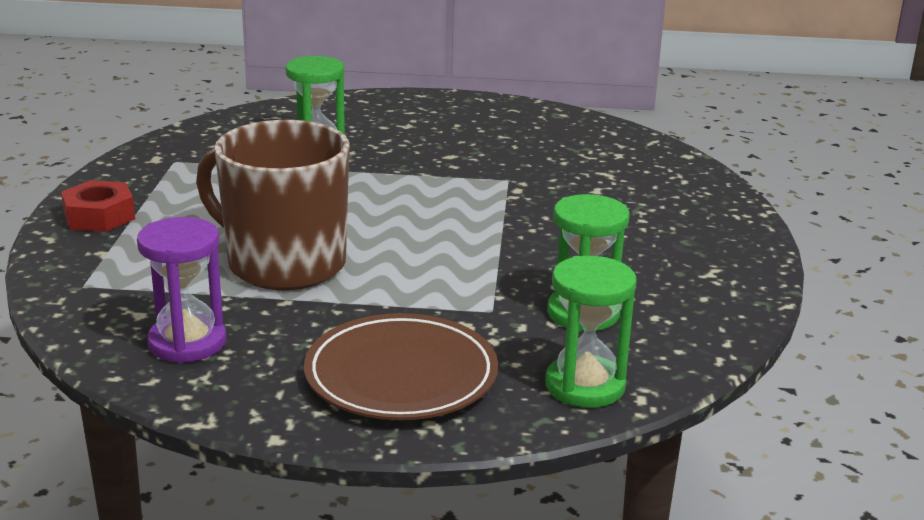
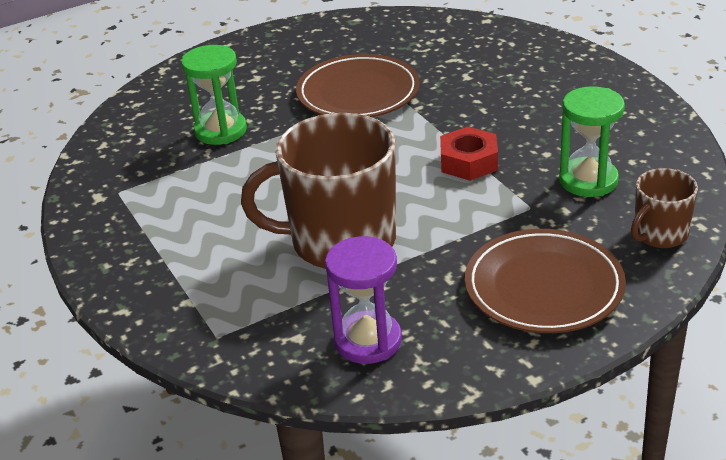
camera: 30 degrees left, 10 degrees up
(99, 216) = (134, 271): red nut -> red nut (469, 162)
(475, 166) = (358, 93): none -> brown plate
(585, 386) = (660, 234): green hourglass -> brown mug

